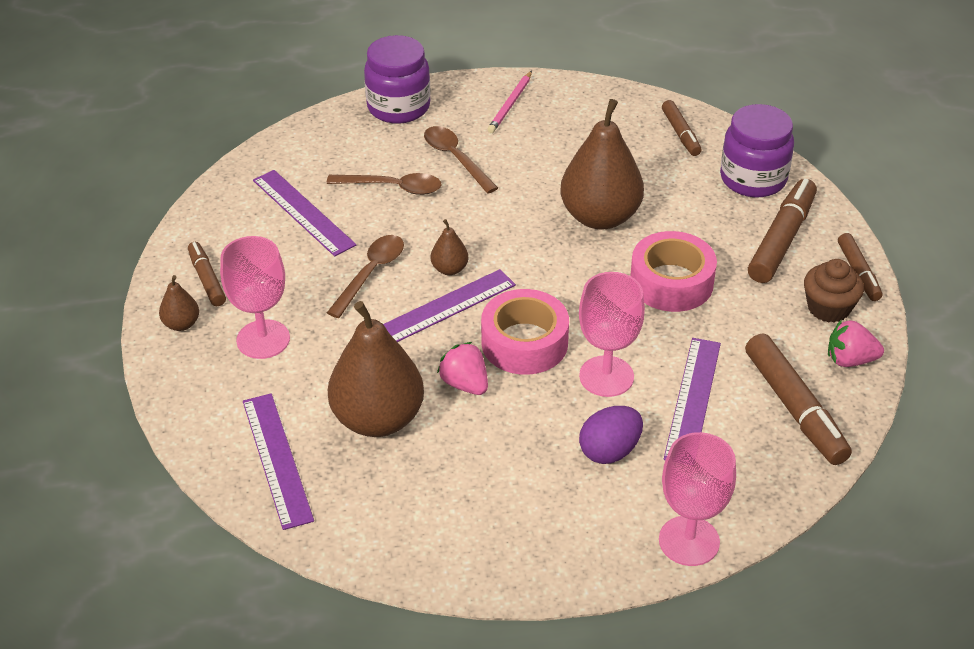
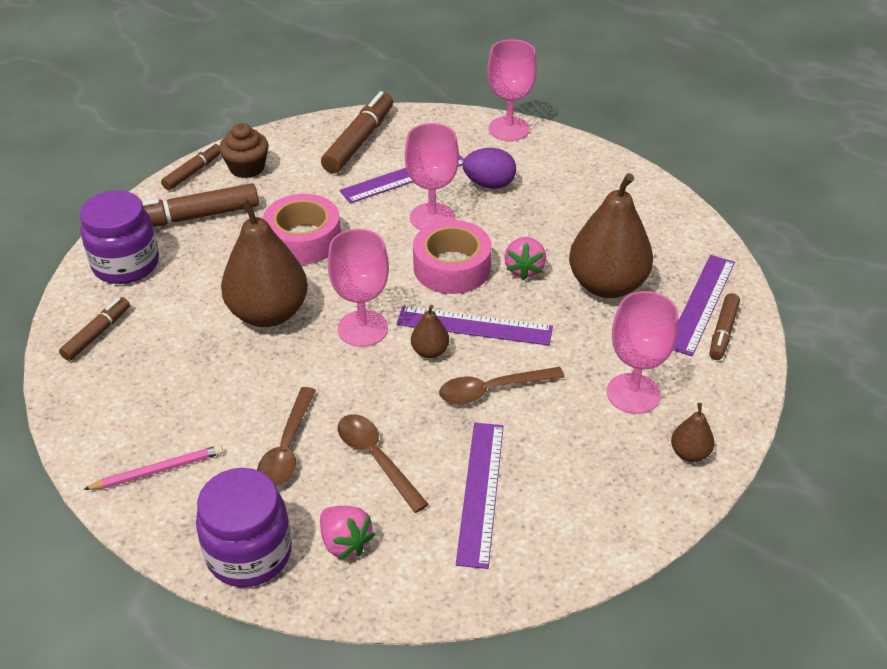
camera: 135 degrees left, 0 degrees up
(207, 279) = (632, 482): brown marker -> brown marker (723, 332)
(519, 251) = (362, 329): none -> pink goblet
(850, 360) = (289, 141): pink strawberry -> pink strawberry (345, 542)

